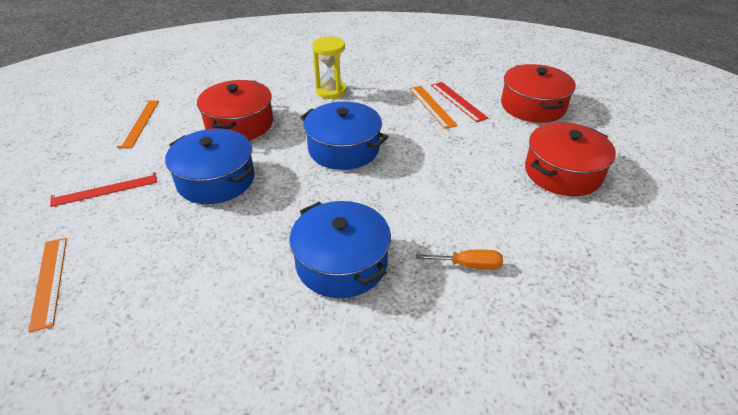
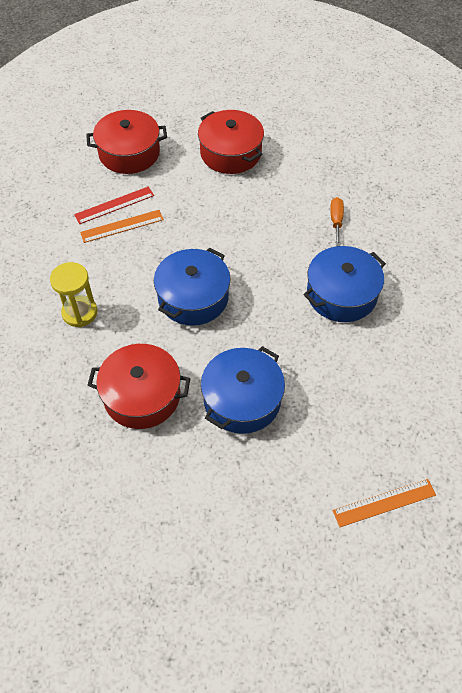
camera: 90 degrees left, 15 degrees up
(105, 189) = (259, 502): red ruler -> none
(139, 123) = (131, 507): orange ruler -> none

